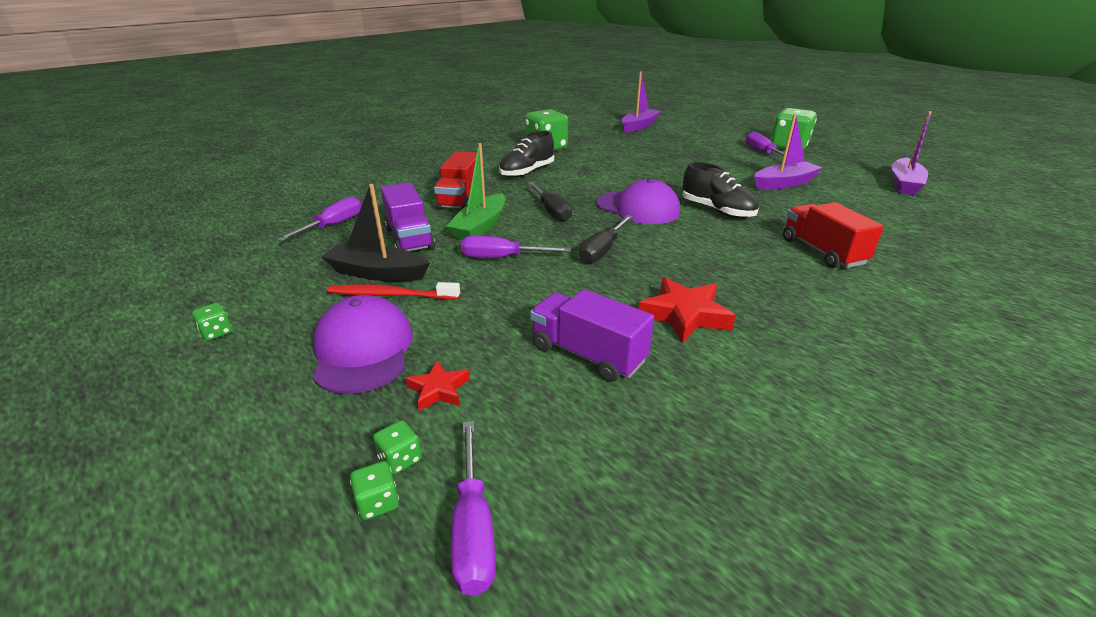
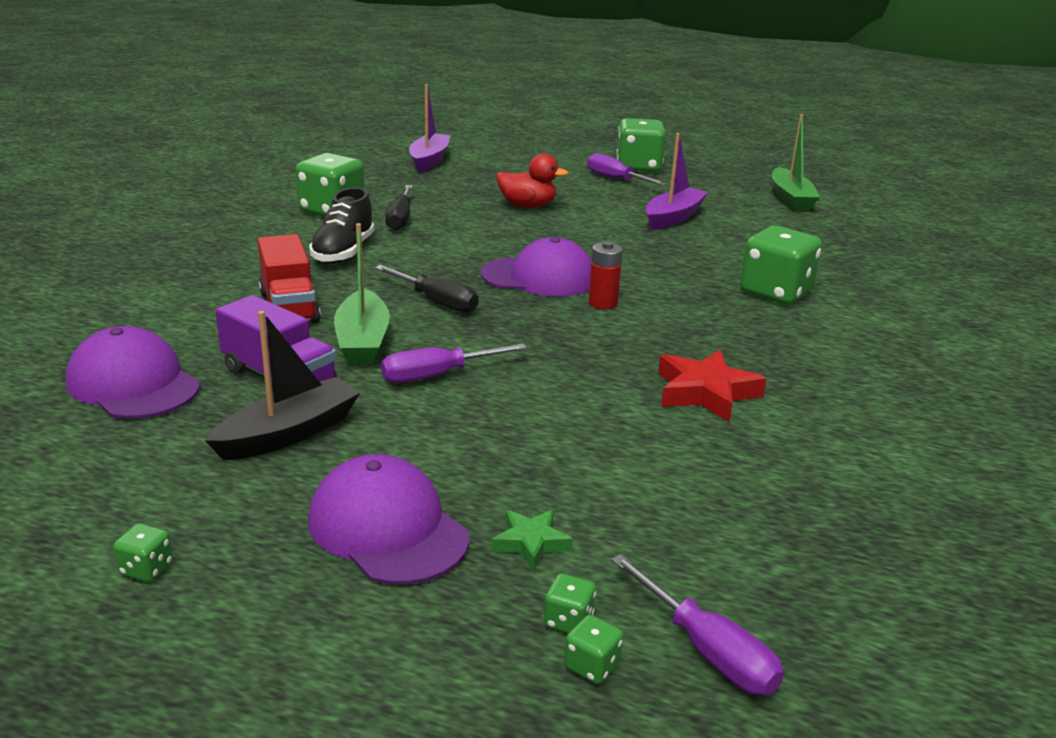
camera: 30 degrees left, 5 degrees down
(333, 225) = (133, 384): purple screwdriver -> purple cap
(377, 273) = (289, 433): black boat -> black boat turned 150 degrees clockwise
(390, 295) = (343, 456): red toothbrush -> none
(439, 390) = (531, 542): red star -> green star
(588, 354) = (649, 459): purple truck -> none
(602, 250) = (550, 339): black screwdriver -> black screwdriver (400, 219)
(667, 233) = (603, 303): none -> red battery
(677, 161) = (527, 206): none -> red duck
(717, 211) = (631, 265): black shoe -> none
(822, 252) = (775, 293): red truck -> green dice
(904, 184) = (790, 199): purple boat -> green boat

